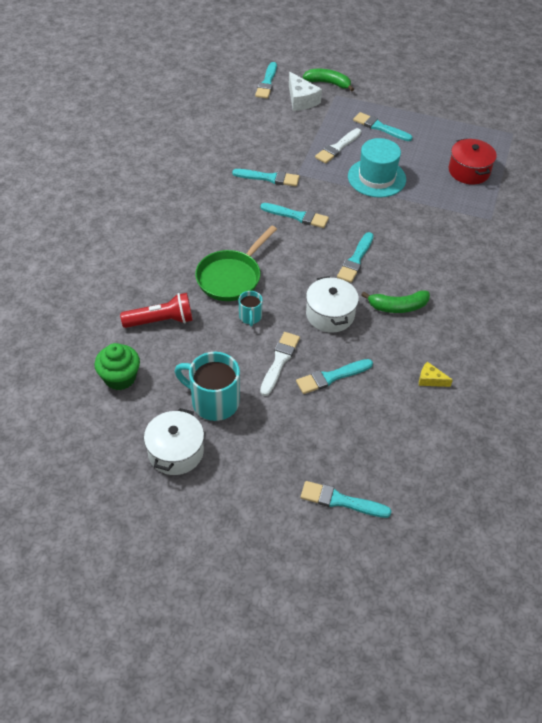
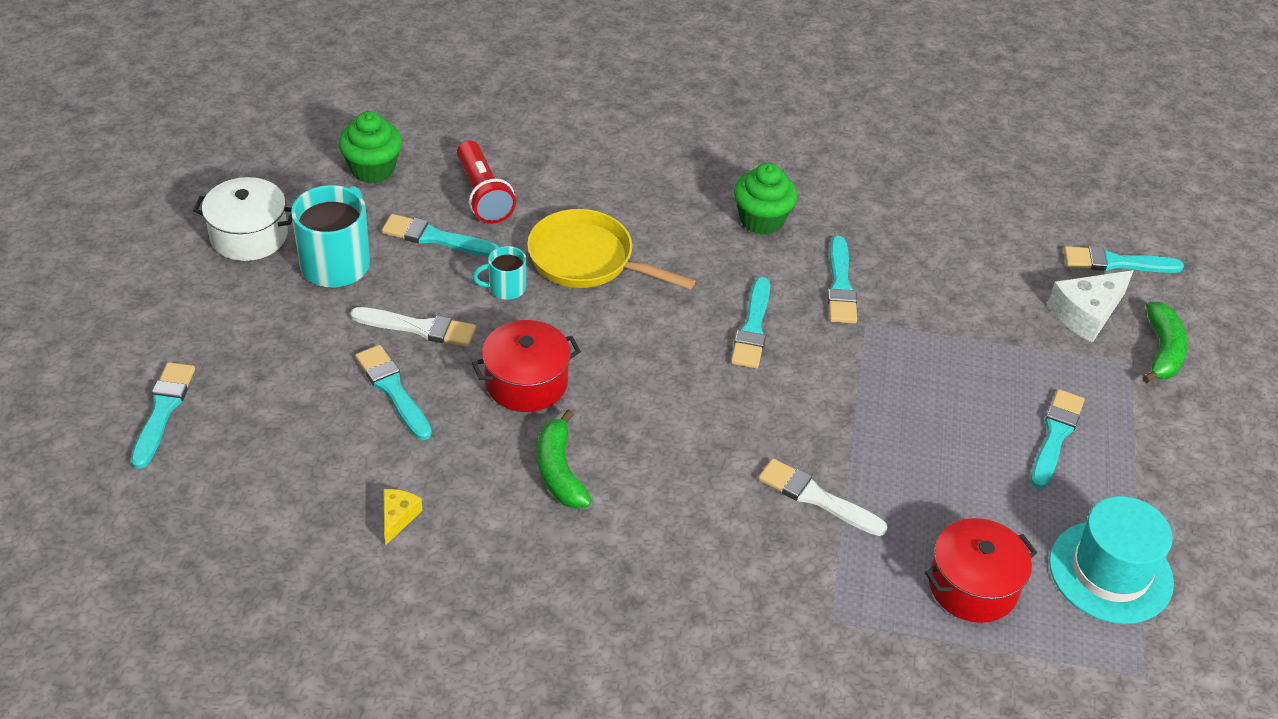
camera: 80 degrees right, 5 degrees down
(210, 199) = (761, 220): none -> green cupcake
(231, 277) = (588, 260): green pan -> yellow pan
(330, 314) = (526, 382): white pot -> red pot
(337, 148) = (963, 373): white brush -> white brush (816, 498)
(355, 260) = (662, 410): turquoise brush -> turquoise brush (435, 238)
(376, 178) = (895, 434): turquoise hat -> turquoise hat (1110, 572)

